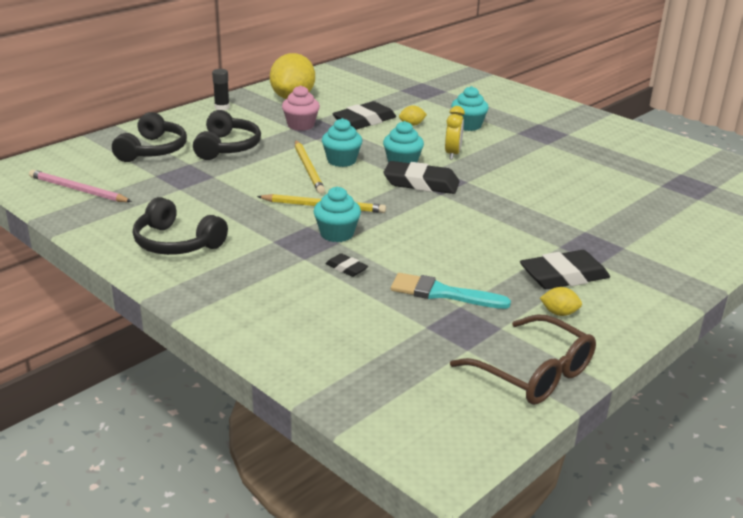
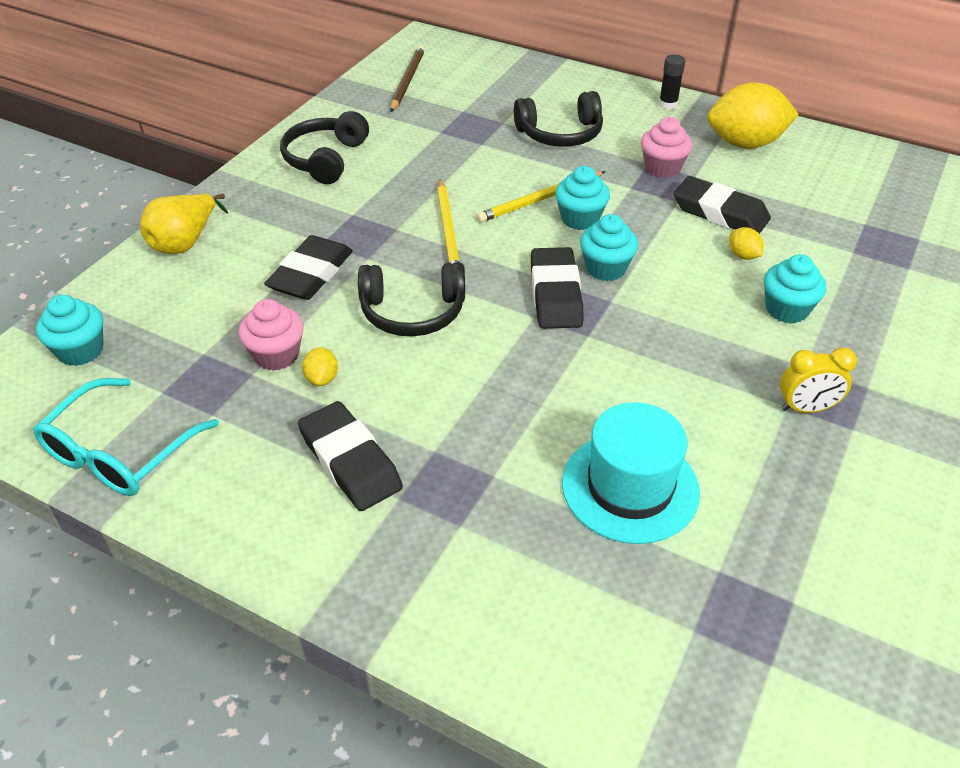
camera: 75 degrees right, 15 degrees up
(78, 190) = (407, 81): pink pencil -> brown pencil
(152, 150) = (520, 94): black headphones -> black headphones (413, 311)
(259, 325) = (185, 242): none -> yellow pear
(337, 234) = (386, 252): turquoise cupcake -> turquoise cupcake (80, 350)
(346, 268) = (311, 274): black eraser -> black eraser, size x2.02
(442, 293) = (276, 355): turquoise brush -> pink cupcake
(452, 154) = (670, 308): yellow clock -> yellow clock (806, 408)
(534, 373) = (120, 452): brown glasses -> turquoise glasses
(559, 313) = (255, 464): yellow lemon -> yellow lemon (322, 378)
(600, 194) = (630, 487): none -> turquoise hat

